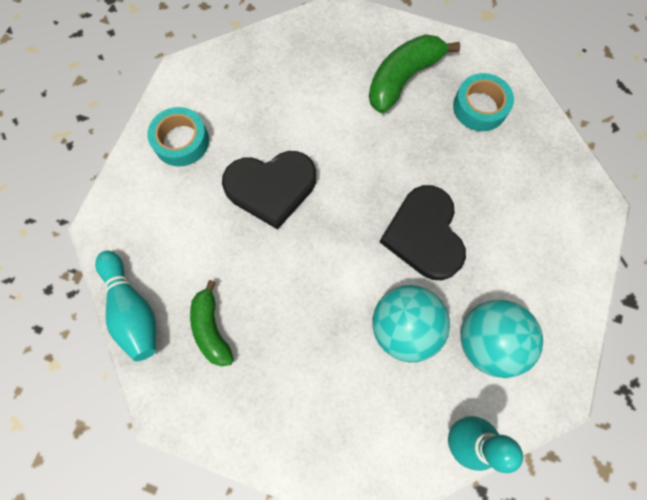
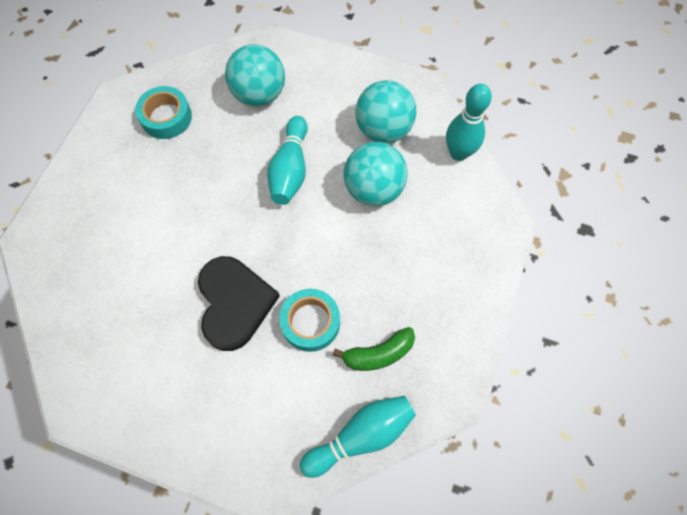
camera: 90 degrees left, 5 degrees down
(181, 141) = (170, 402): turquoise tape -> turquoise tape (310, 322)
(403, 79) = (124, 179): green banana -> none
(424, 235) = (290, 169): black heart -> turquoise bowling pin
(521, 197) = (259, 94): none -> turquoise ball

